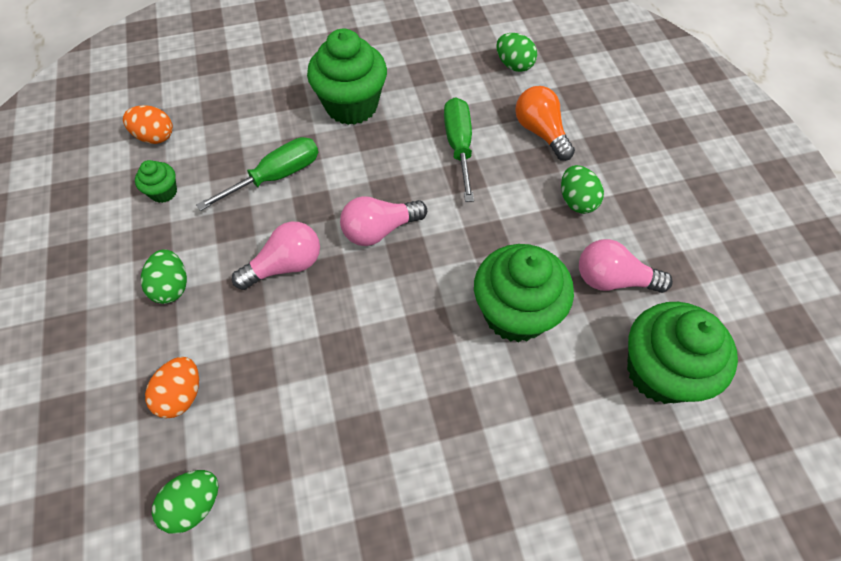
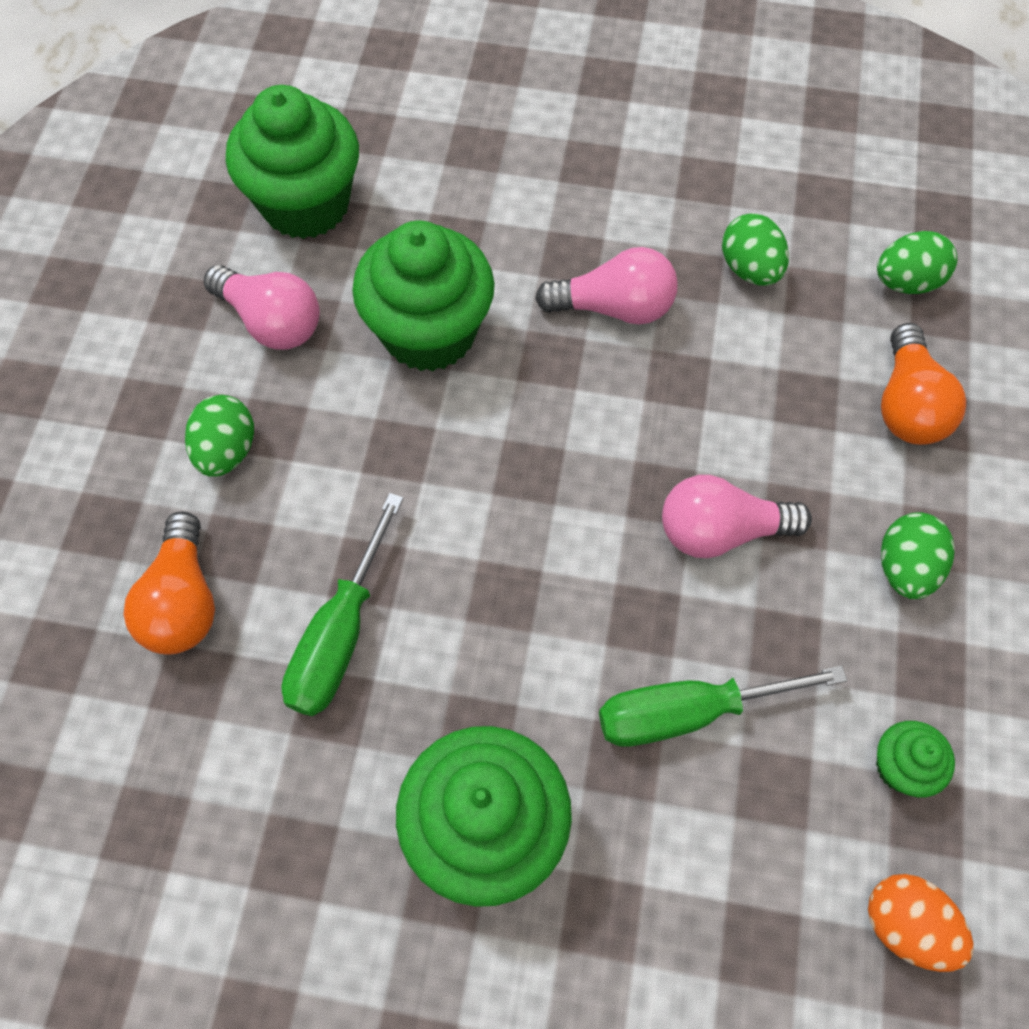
camera: 155 degrees left, 5 degrees up
(181, 395) = (907, 405): orange egg -> orange light bulb
(379, 230) = (553, 530): pink light bulb -> pink light bulb (614, 307)
(514, 65) = (110, 788): green egg -> green egg (750, 269)

